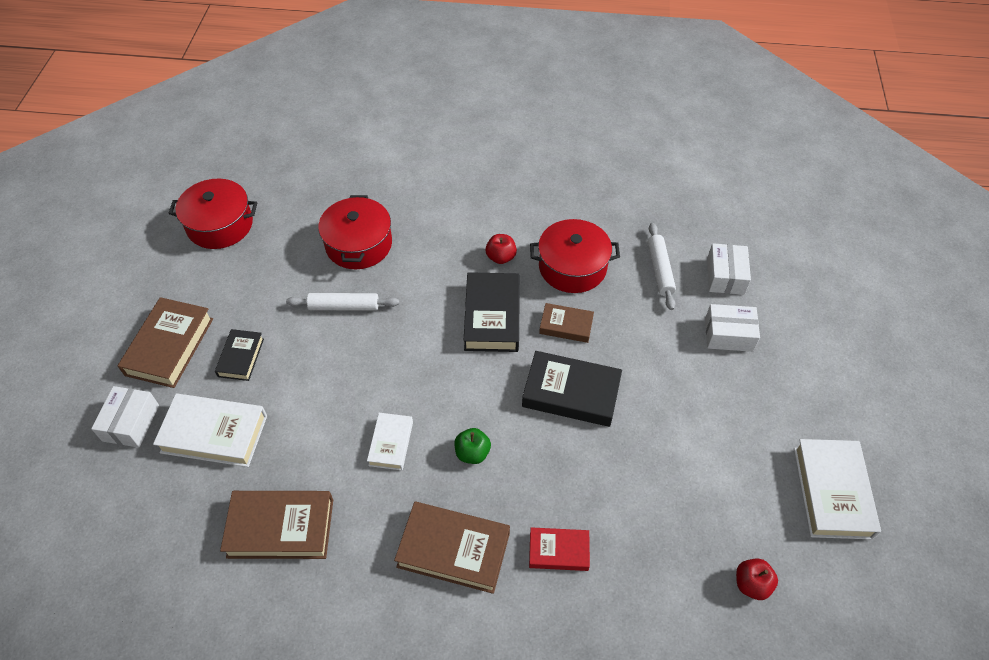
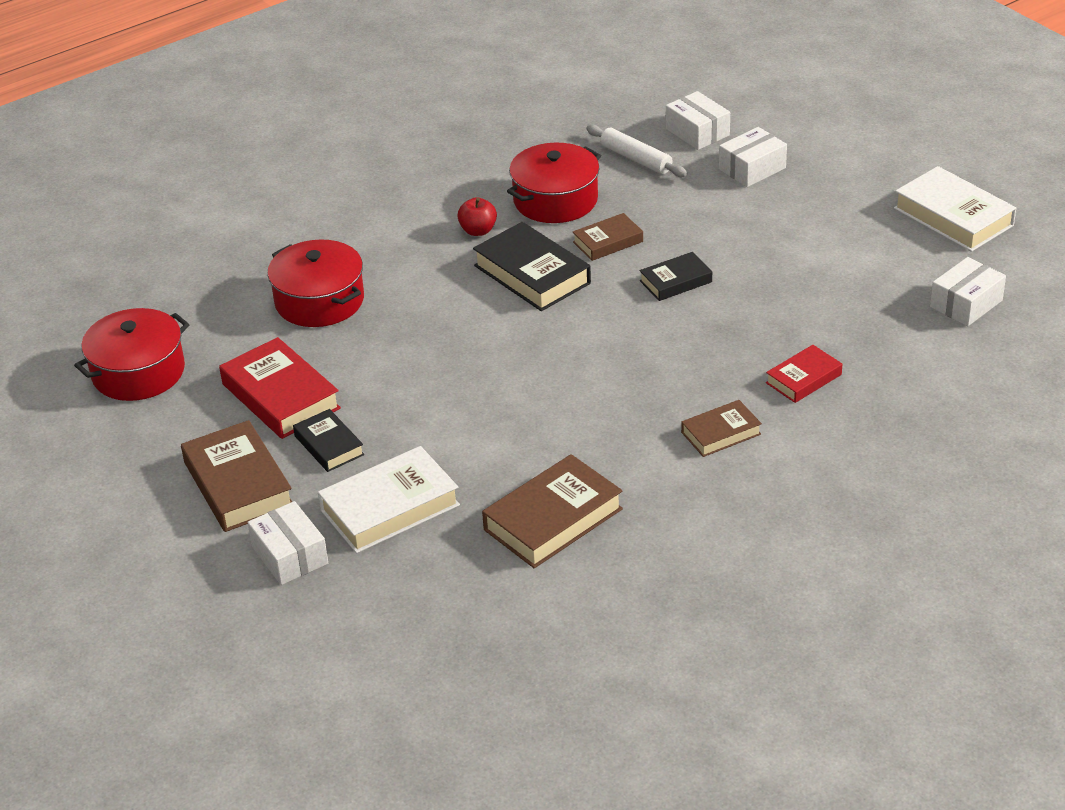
camera: 40 degrees left, 15 degrees down
(261, 299) = (281, 396): none -> red book
(344, 306) = (376, 351): white rolling pin -> none
(391, 443) = (568, 408): white book -> none
(453, 550) = (721, 433): brown book -> brown book, size x0.59
(472, 453) = (648, 369): green apple -> none
(571, 393) = (675, 281): black book -> black book, size x0.59
(751, 584) = (966, 304): red apple -> white box

